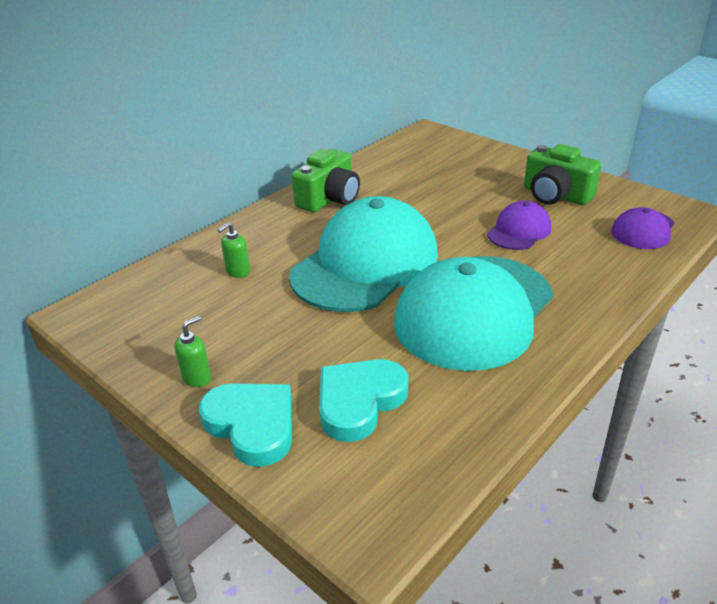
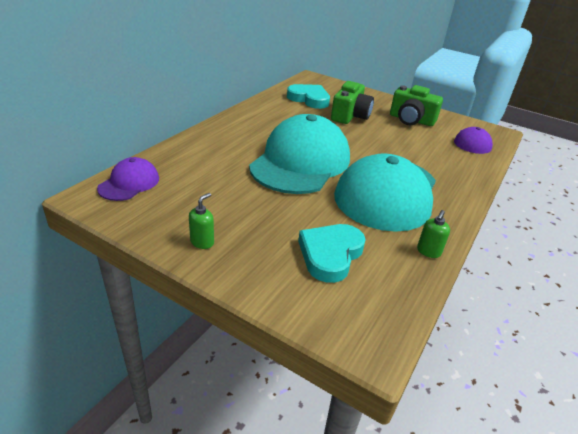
camera: 15 degrees left, 0 degrees up
(238, 272) = (208, 167): green soap dispenser -> green soap dispenser (428, 252)
(252, 425) = (257, 274): turquoise heart -> turquoise heart (309, 99)
(329, 199) = (259, 119): green camera -> green camera (350, 116)
(519, 231) = (396, 141): purple cap -> purple cap (129, 183)

